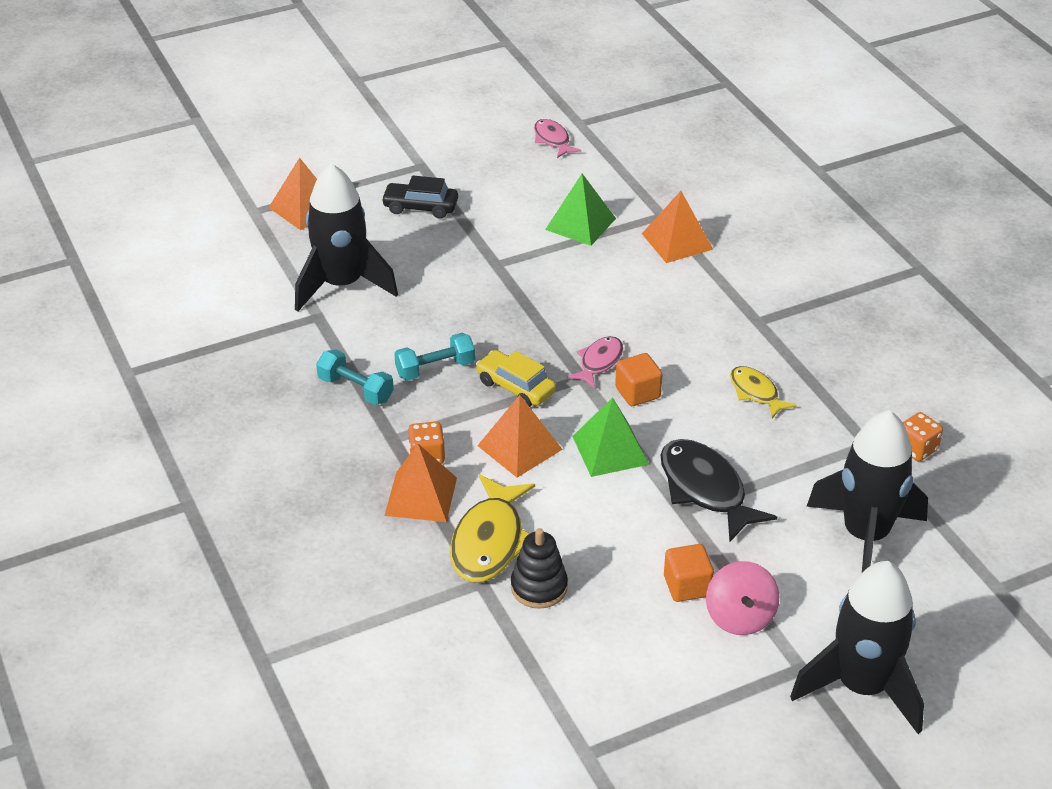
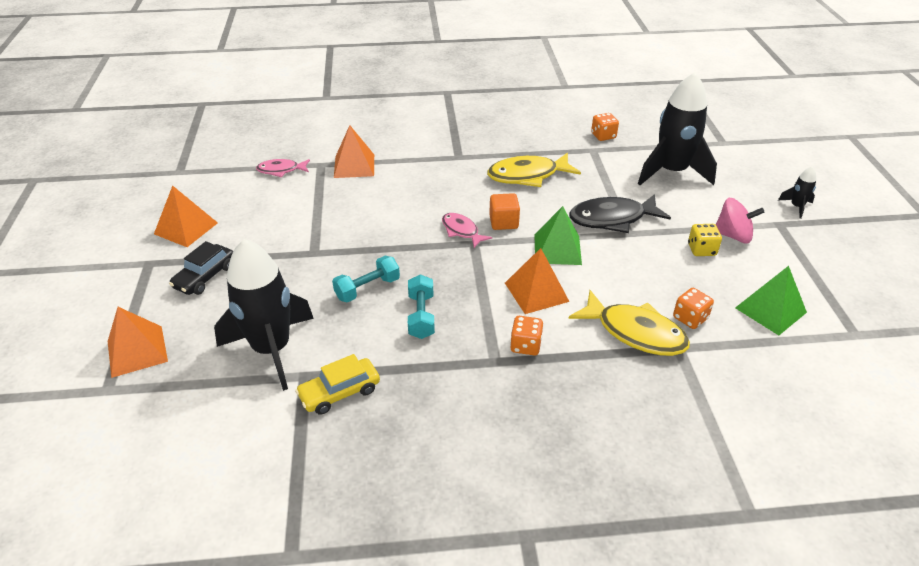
camera: 70 degrees left, 0 degrees up
(355, 389) = (420, 371): turquoise dumbbell -> turquoise dumbbell (367, 289)
(421, 496) = (572, 360): orange pyramid -> orange pyramid (186, 228)
(515, 387) = (467, 278): yellow car -> yellow car (340, 392)
(539, 587) = (690, 318): black stacking toy -> orange dice
(552, 140) = (186, 189): pink fish -> pink fish (281, 170)
(580, 224) = (299, 201): green pyramid -> green pyramid (770, 310)
(687, 586) = (701, 250): orange cube -> yellow dice
(756, 393) = (527, 176): yellow fish -> yellow fish, size x1.72
(862, 687) = (796, 207): black rocket -> black rocket, size x0.42

